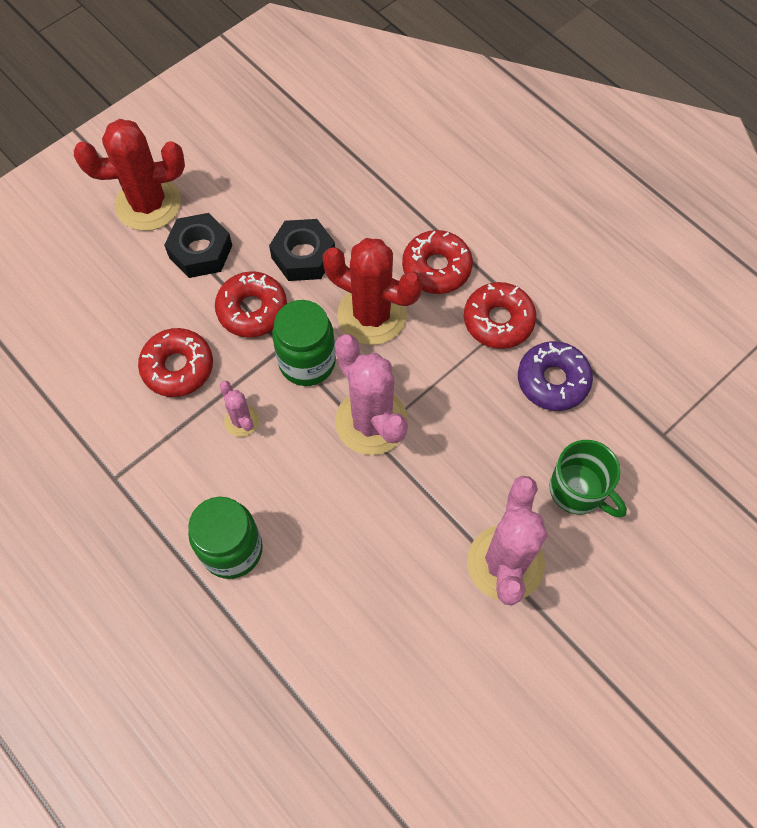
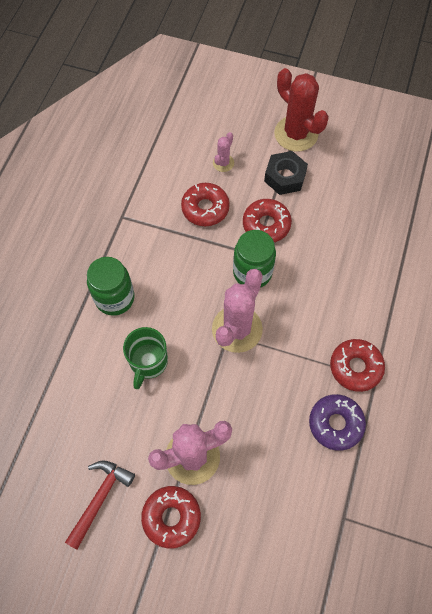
camera: 60 degrees right, 0 degrees up
(242, 421) = (193, 259): pink cactus -> pink cactus (223, 163)
(303, 256) = (320, 231): black nut -> none
(372, 315) = (307, 291): red cactus -> none
(436, 268) = (367, 310): red donut -> red donut (171, 517)
(498, 707) = (100, 498): none -> red hammer
(578, 490) = (268, 479): green mug -> green mug (148, 362)

